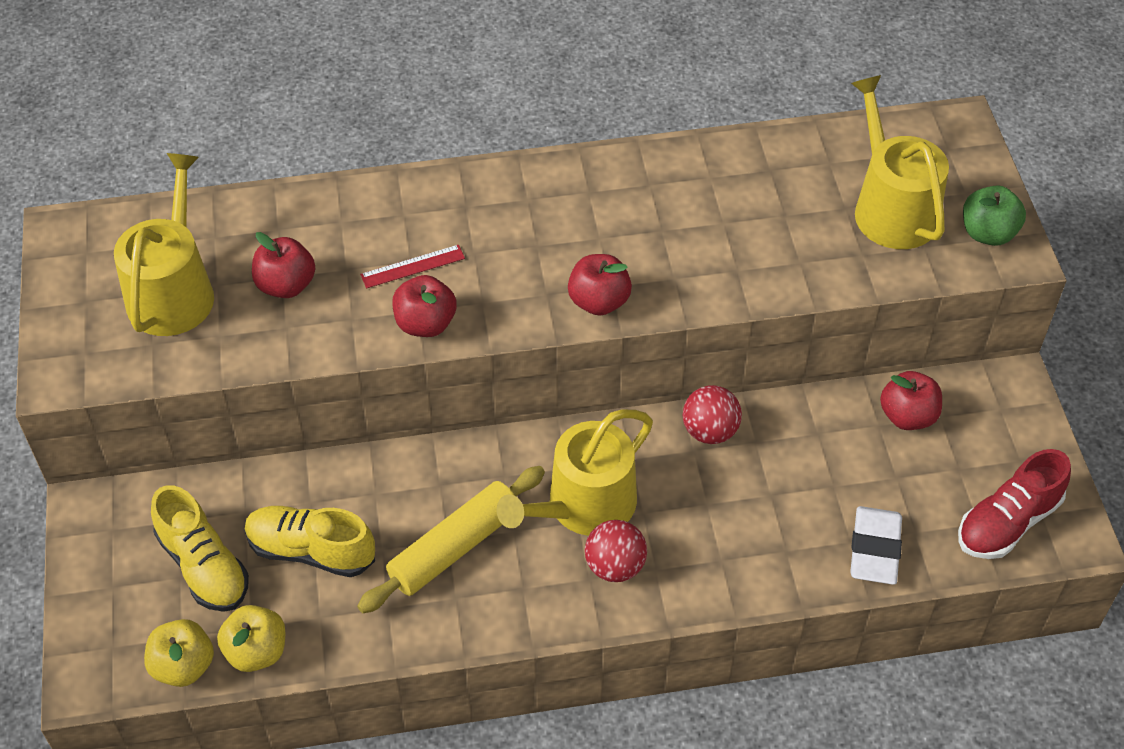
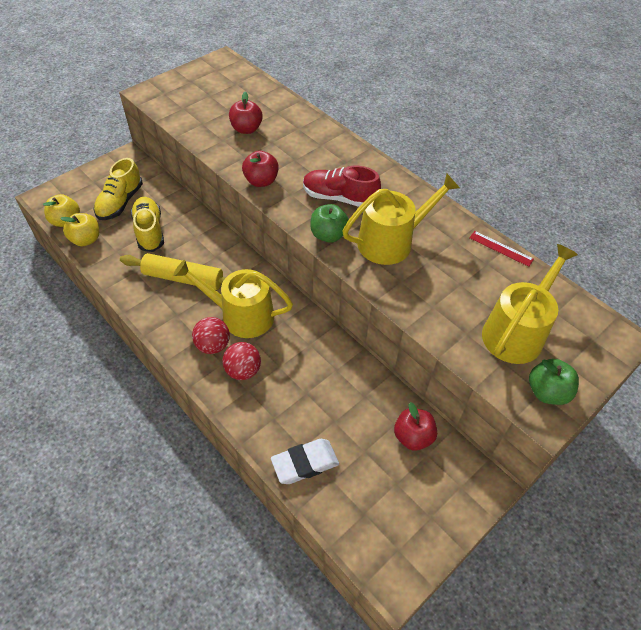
camera: 55 degrees right, 0 degrees up
(174, 290) = (216, 100): yellow watering can -> yellow watering can (391, 241)
(412, 266) = (292, 161): red ruler -> red ruler (501, 248)
(599, 301) = (328, 235): red apple -> green apple
(710, 431) = (327, 345): red ball -> red ball (243, 370)
(1007, 522) = (377, 531): red shoe -> red shoe (339, 198)

